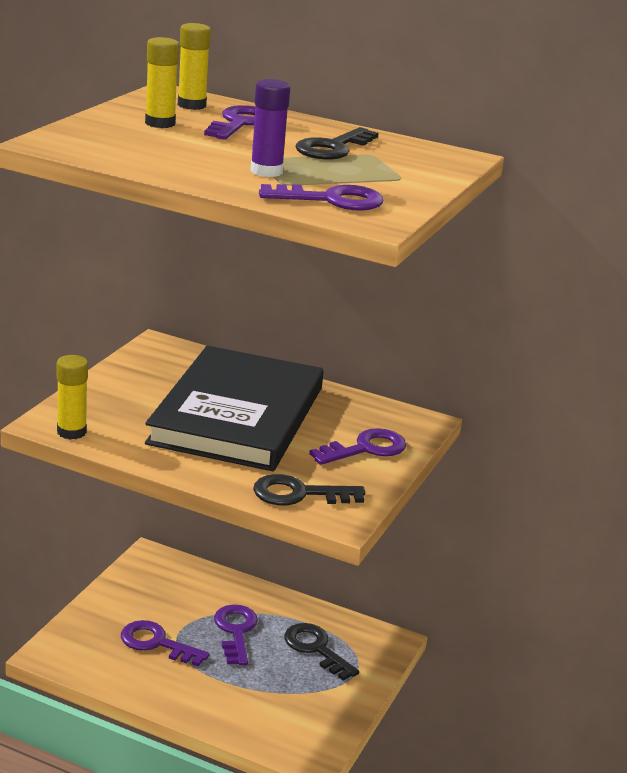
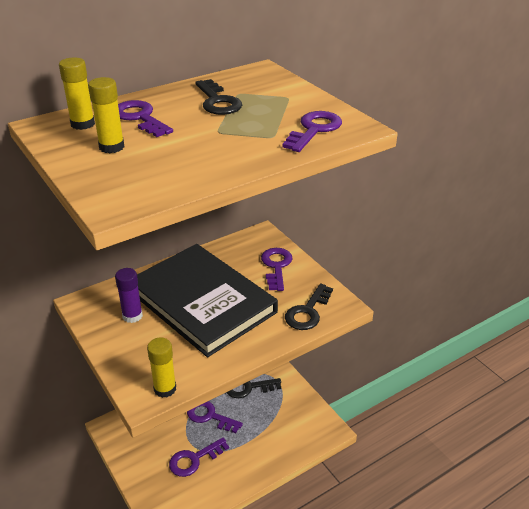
camera: 55 degrees left, 10 degrees up
(266, 171) = (246, 136): purple glue stick -> purple glue stick (132, 316)

